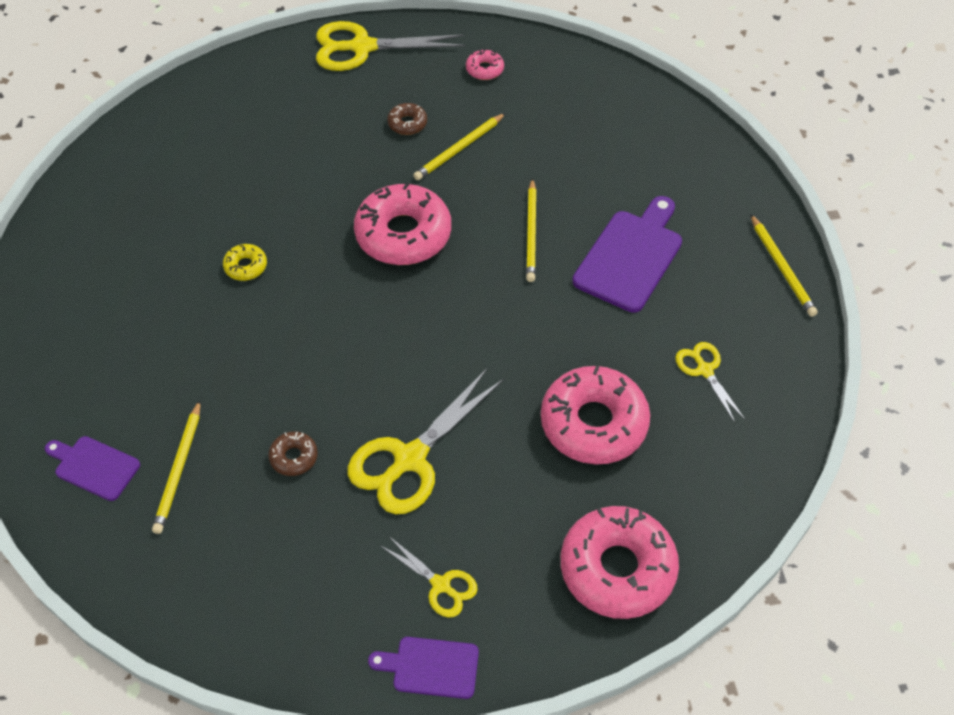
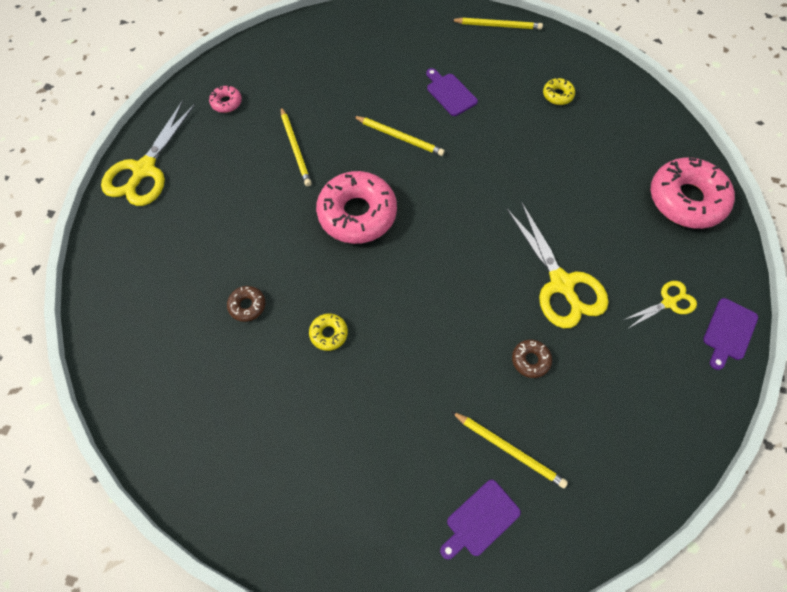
camera: 65 degrees left, 10 degrees up
(407, 123) = (248, 170): brown donut -> brown donut (247, 305)
(593, 423) = (574, 167): pink donut -> none
(631, 257) = (450, 93): purple cutting board -> purple cutting board, size x0.59
(704, 370) = (557, 95): yellow scissors -> yellow donut

